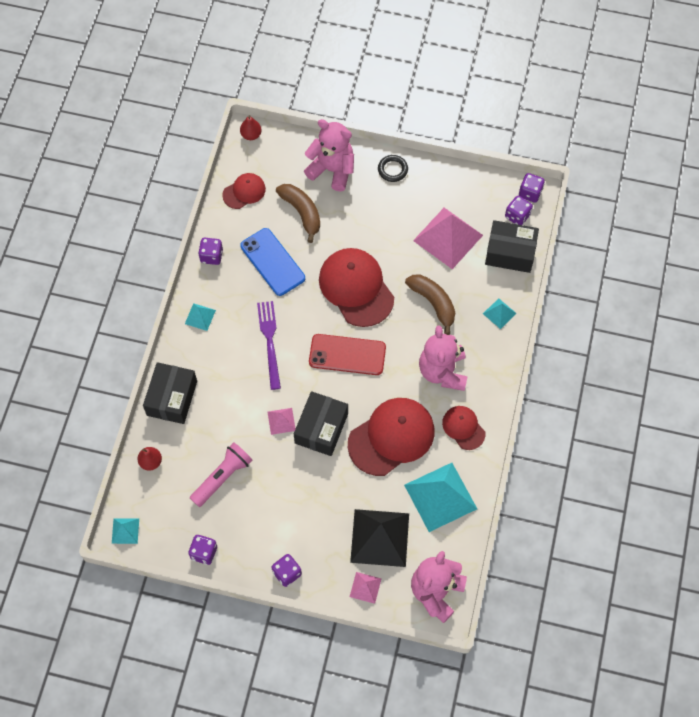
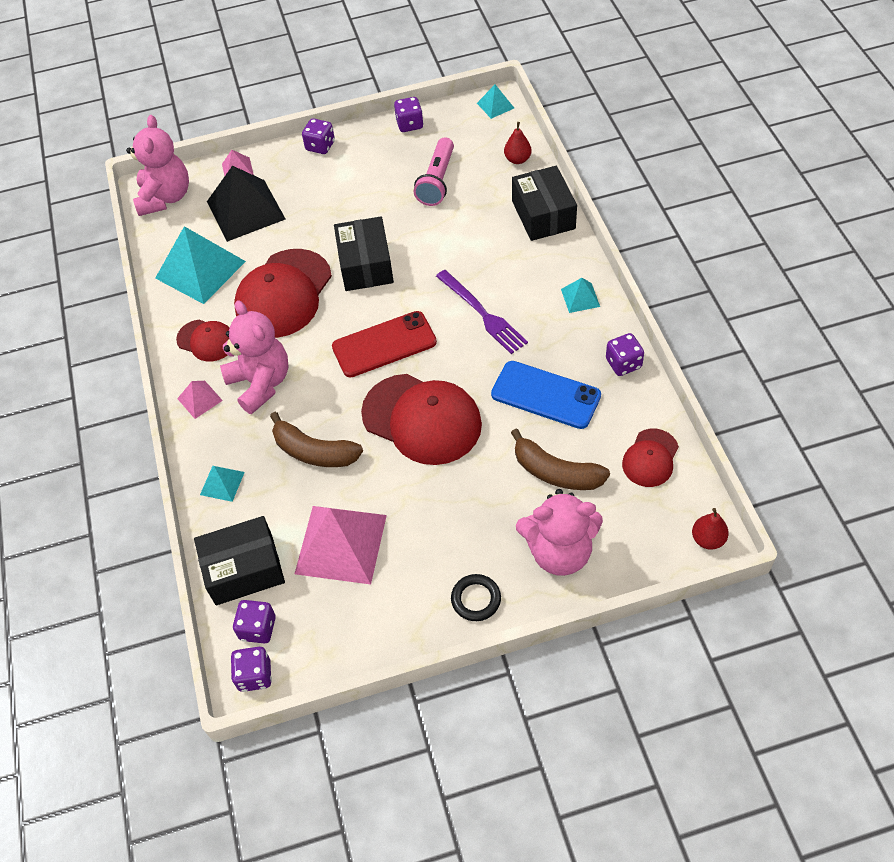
camera: 155 degrees right, 10 degrees down
(281, 421) = (413, 251): pink pyramid -> pink pyramid (199, 399)

